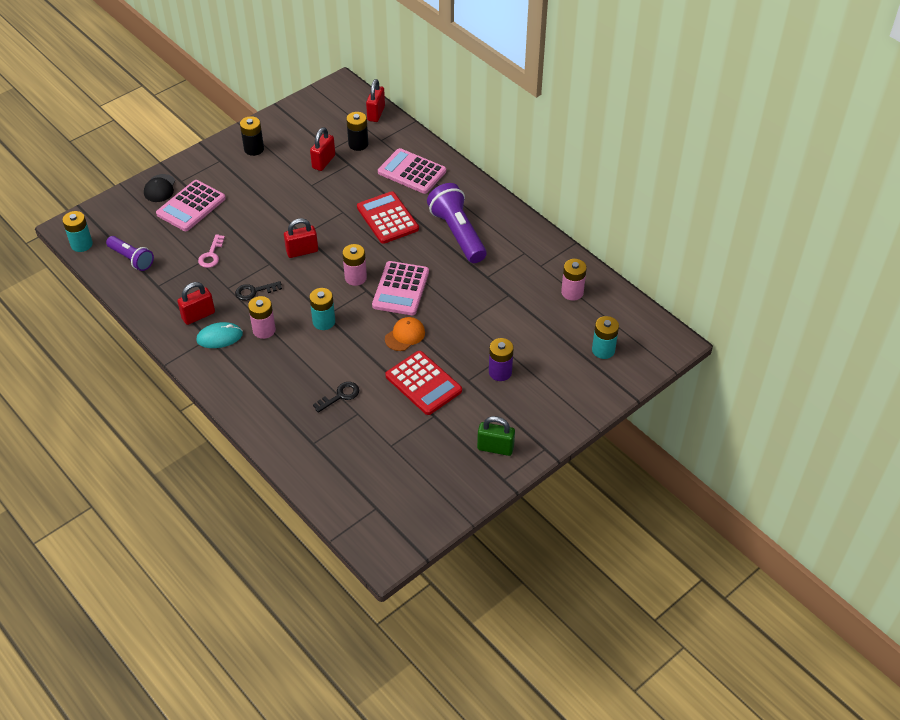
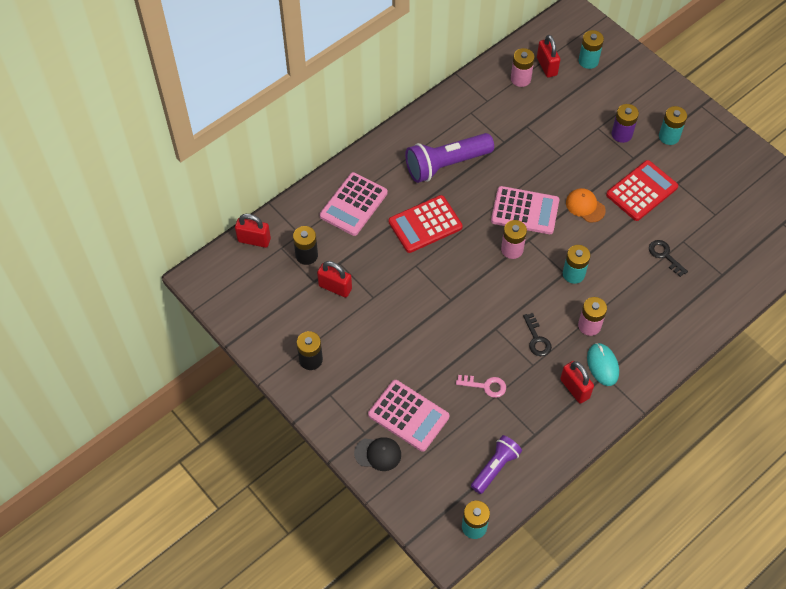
camera: 90 degrees left, 10 degrees up
(302, 251) = (476, 299): red padlock -> red padlock (546, 66)
(495, 448) = (706, 139): green padlock -> none
(498, 414) = (669, 136): none -> turquoise battery

